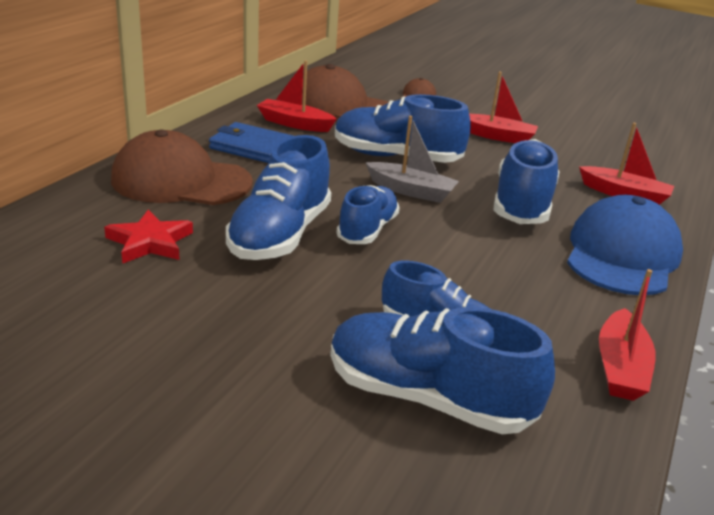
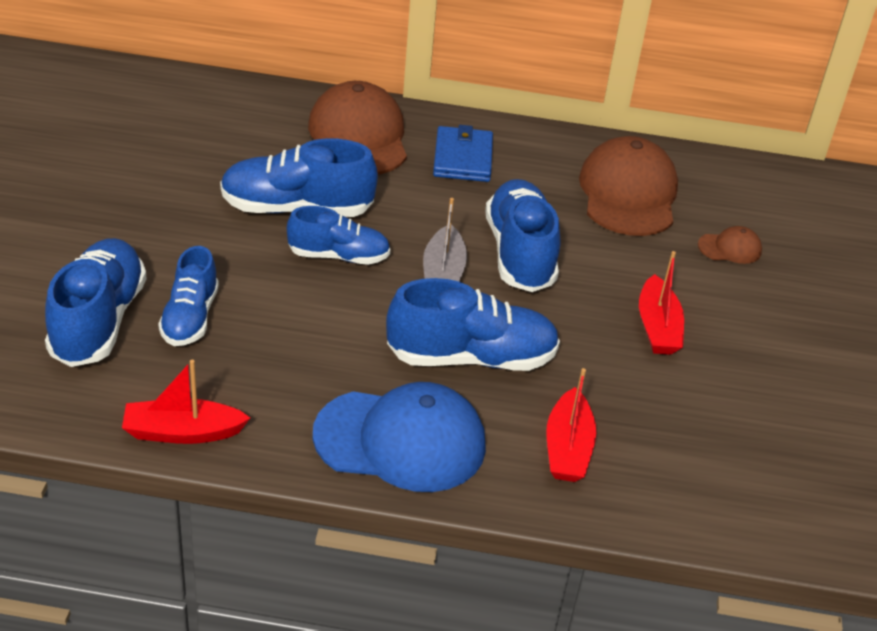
camera: 70 degrees right, 10 degrees up
(150, 242) = (244, 149): red star -> none
(295, 124) = (546, 172): red boat -> none

